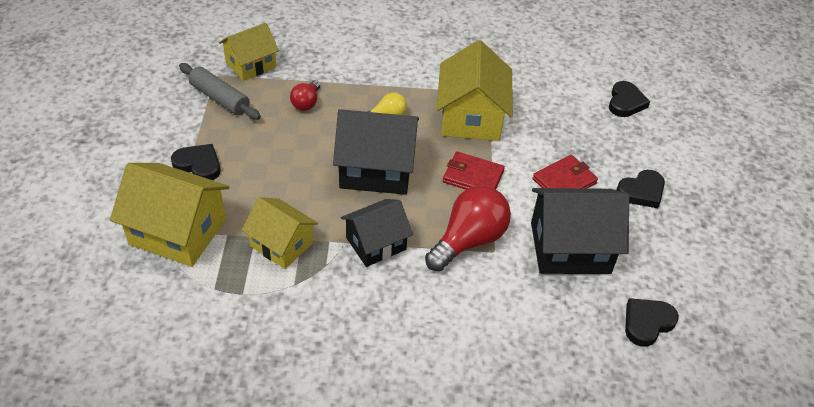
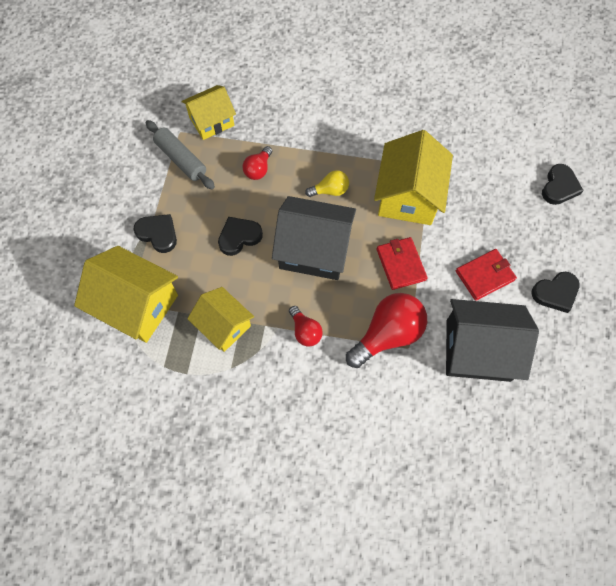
camera: 10 degrees right, 20 degrees up
(376, 243) = (305, 331): black house -> red light bulb
(473, 176) = (401, 264): red wallet -> red wallet turned 45 degrees clockwise
(647, 323) = (534, 436): black heart -> black heart (239, 237)

